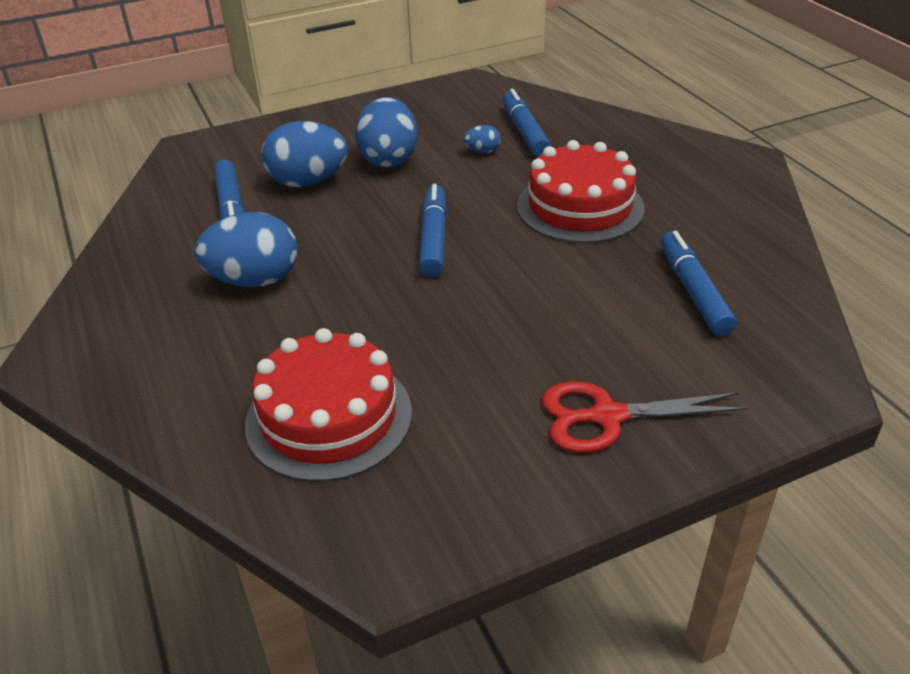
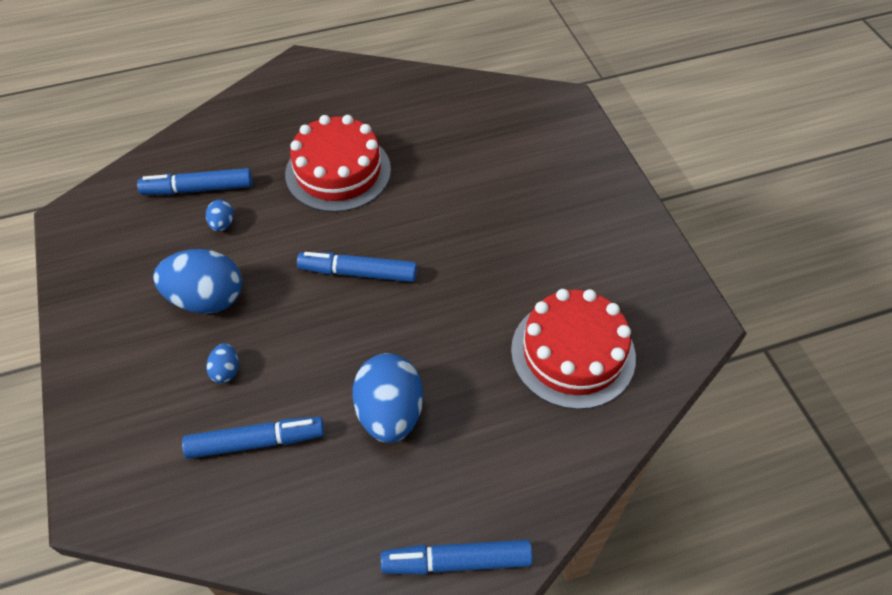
camera: 85 degrees left, 15 degrees up
(308, 182) = (226, 371): blue egg -> blue egg, size x0.46
(607, 416) = (580, 198): red scissors -> none
(693, 291) = (461, 131): blue marker -> blue marker (456, 561)

